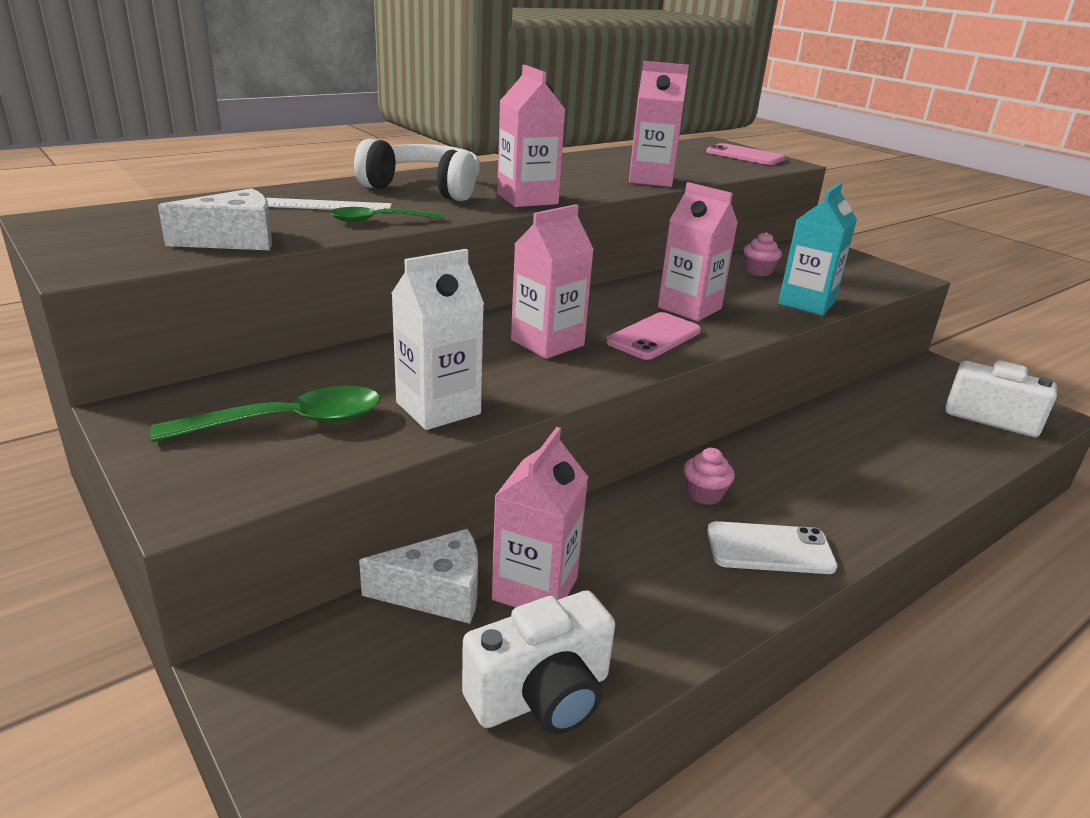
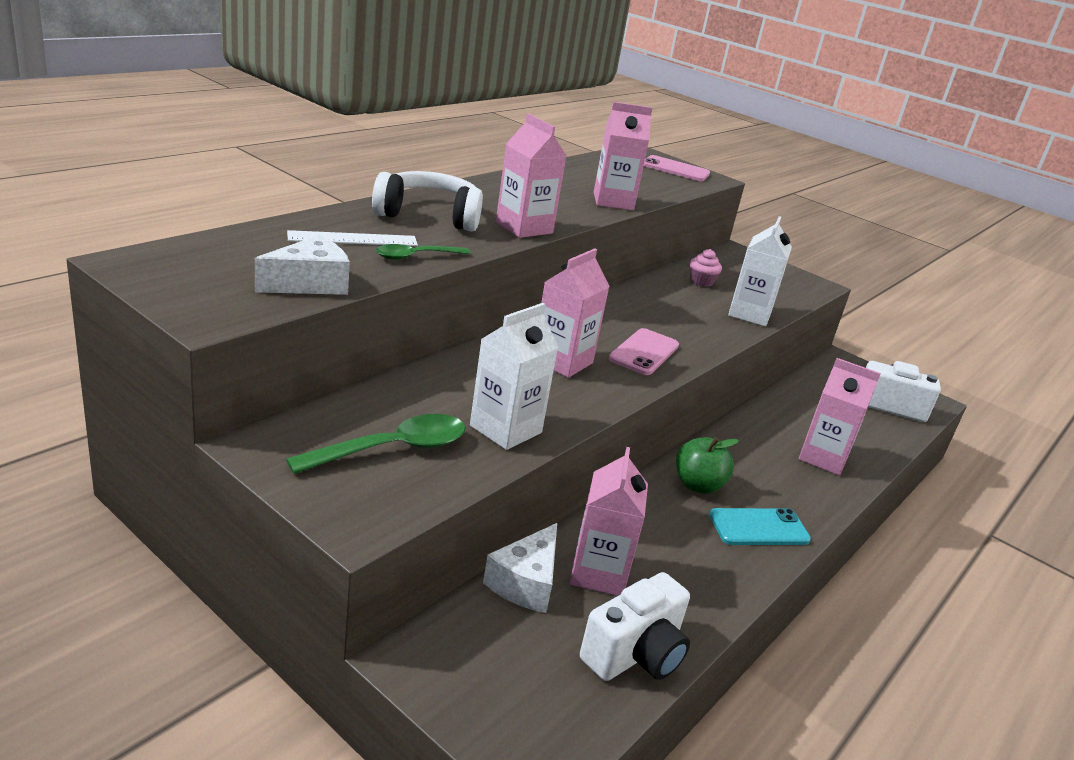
camera: 15 degrees left, 0 degrees up
(437, 593) = (525, 582): white cheese -> white cheese turned 135 degrees clockwise
(689, 308) = (660, 322): pink carton -> pink carton (823, 458)
(704, 494) = (698, 485): pink cupcake -> green apple
(770, 549) = (759, 528): white phone -> turquoise phone
(806, 303) = (749, 314): turquoise carton -> white carton

